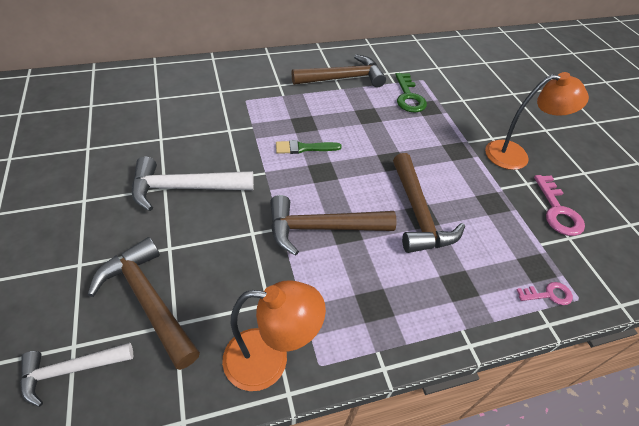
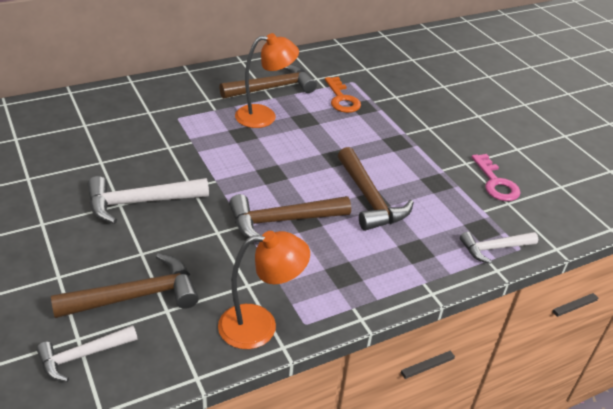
camera: 10 degrees left, 10 degrees down
(149, 300) = (136, 296): brown hammer -> brown hammer turned 120 degrees clockwise
(304, 148) = (249, 155): green brush -> none
(408, 97) = (342, 99): green key -> orange key
(515, 155) = (452, 140): orange lamp -> orange lamp (264, 116)
(548, 294) = (494, 248): pink key -> white hammer

